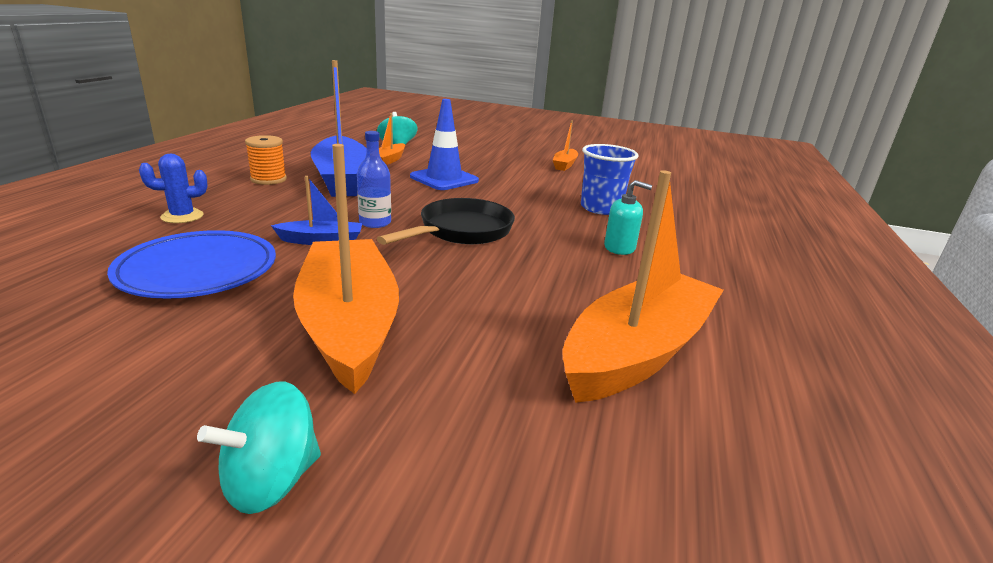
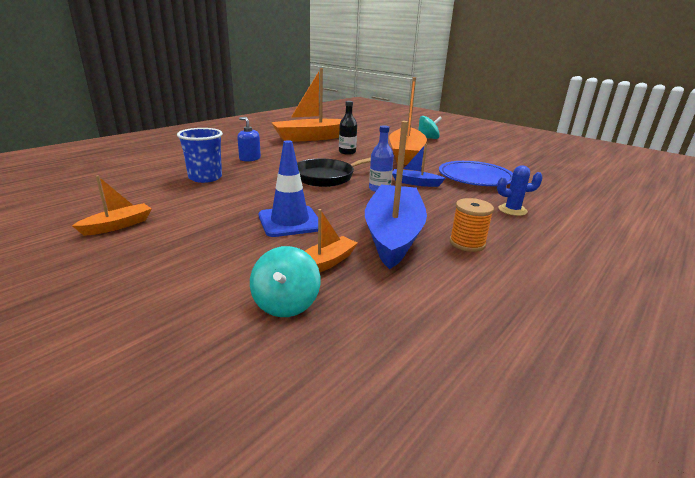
camera: 155 degrees left, 0 degrees up
(490, 303) = (347, 152): none -> black bottle
(619, 248) = (250, 158): turquoise soap dispenser -> blue soap dispenser

